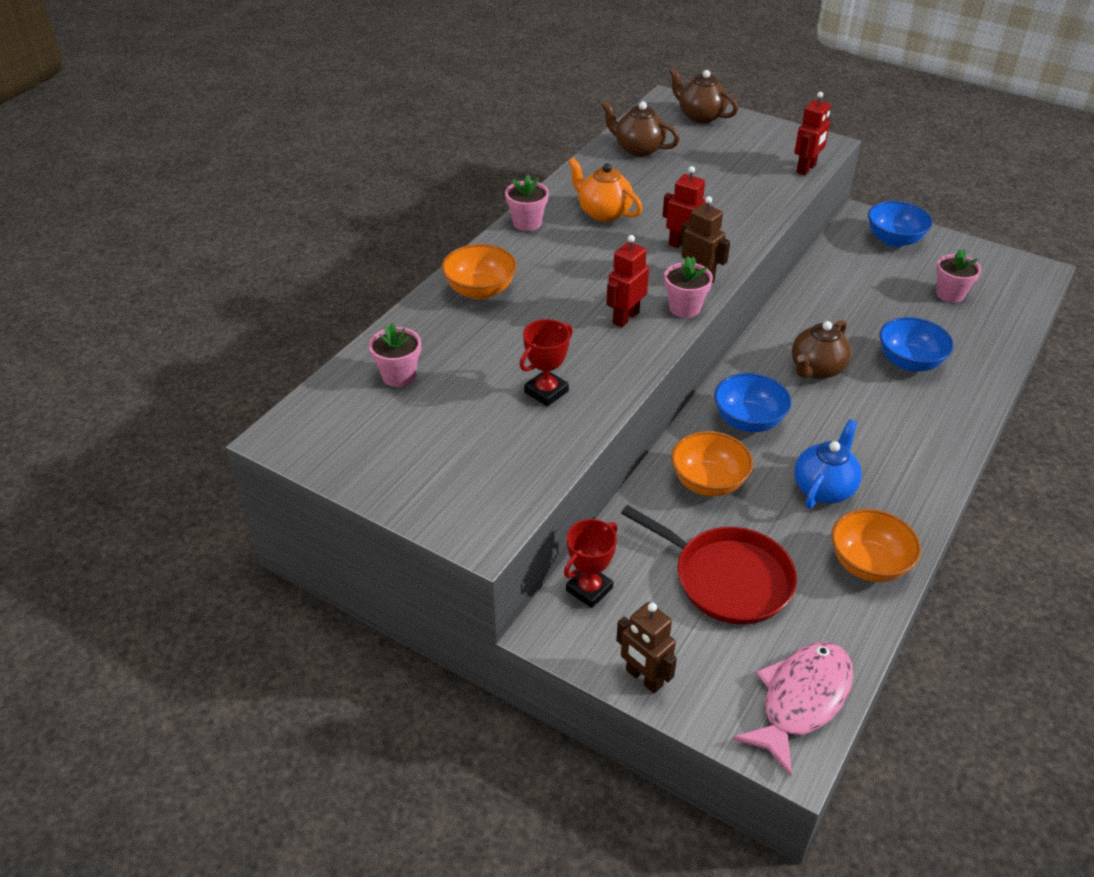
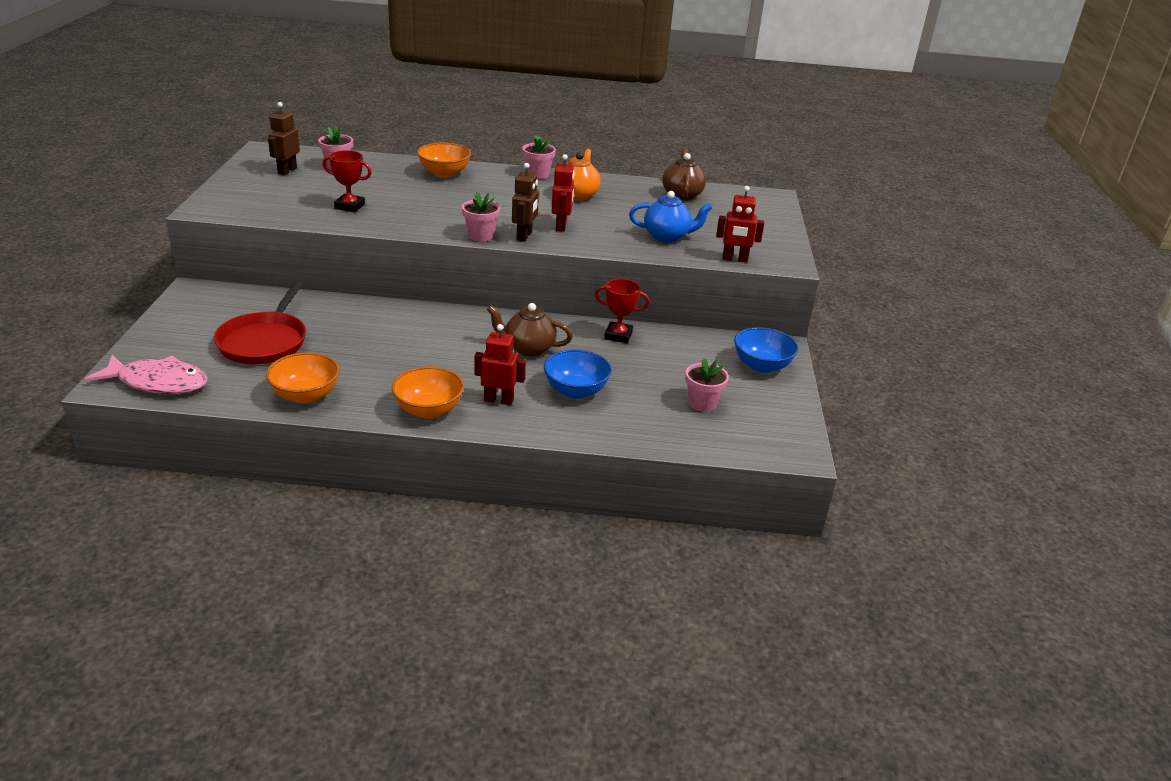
camera: 60 degrees right, 10 degrees down
(589, 589) = (233, 296): red trophy -> red trophy (618, 335)
(625, 318) = (451, 218): red robot -> red robot (498, 400)
(644, 678) = (162, 325): brown robot -> brown robot (287, 171)
(700, 116) = (764, 210): brown teapot -> none
(708, 482) = (360, 321): orange bowl -> orange bowl (428, 410)
(748, 421) = (441, 328): blue bowl -> none
(824, 488) = (382, 368): blue teapot -> blue teapot (667, 236)

